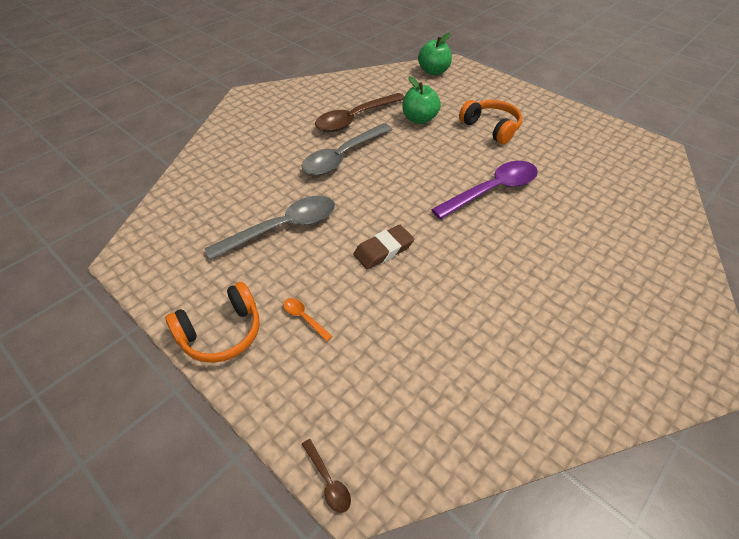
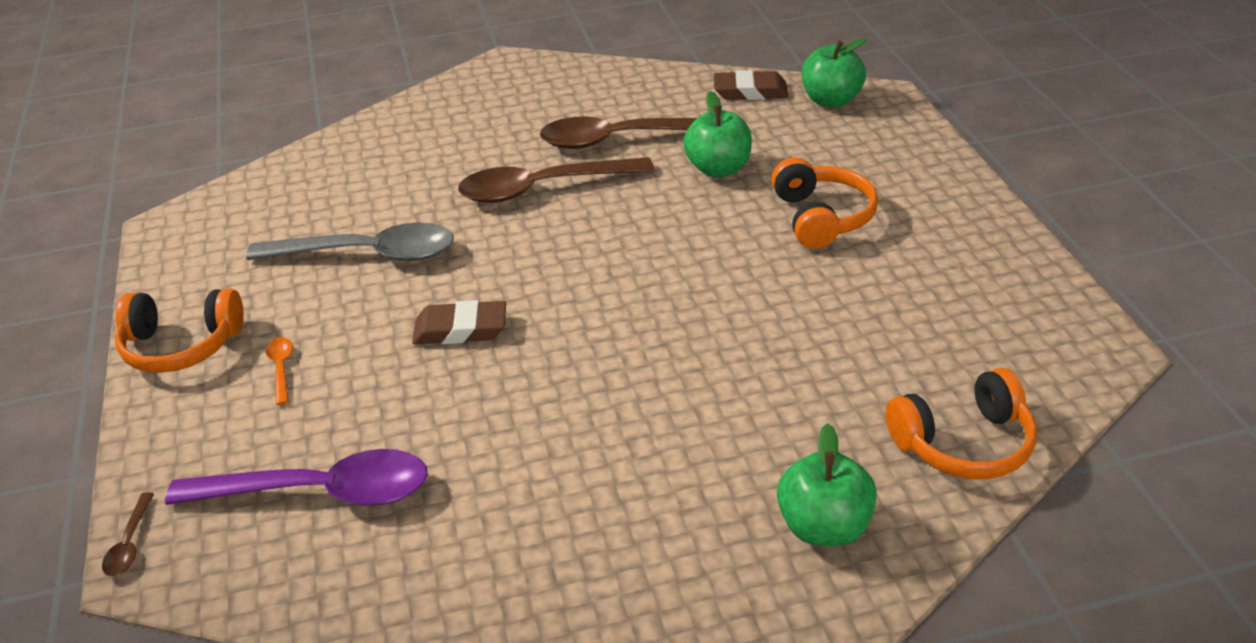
camera: 35 degrees right, 10 degrees down
(343, 156) = (543, 188): grey spoon -> brown spoon
(392, 77) = (750, 91): none -> brown eraser
(492, 190) = (708, 309): purple spoon -> purple spoon (319, 492)
(655, 275) = (824, 527): none -> green apple
(660, 211) = (964, 444): none -> orange headphones

